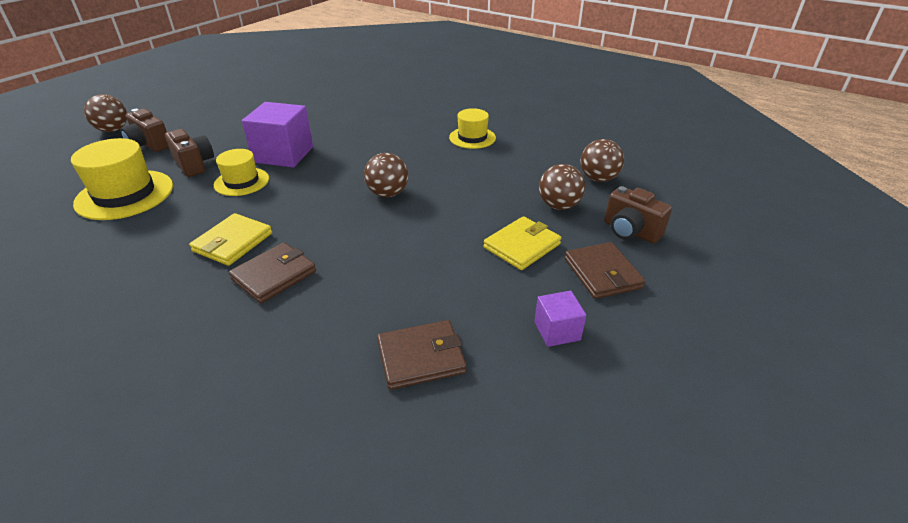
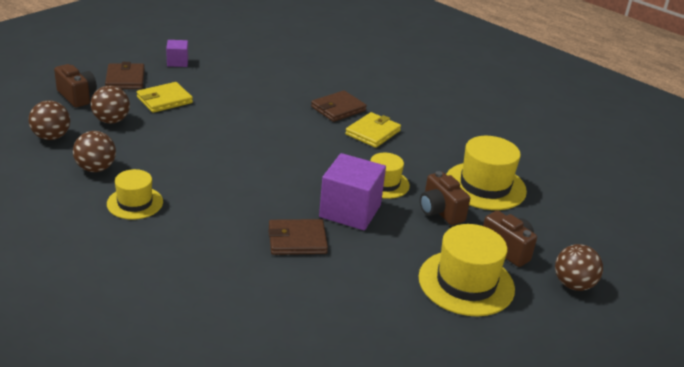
camera: 175 degrees left, 5 degrees down
(203, 122) = (466, 283): none -> yellow hat
(388, 193) = (249, 152): brown ball -> brown ball (96, 168)
(421, 357) = (255, 64): brown wallet -> brown wallet (297, 240)

